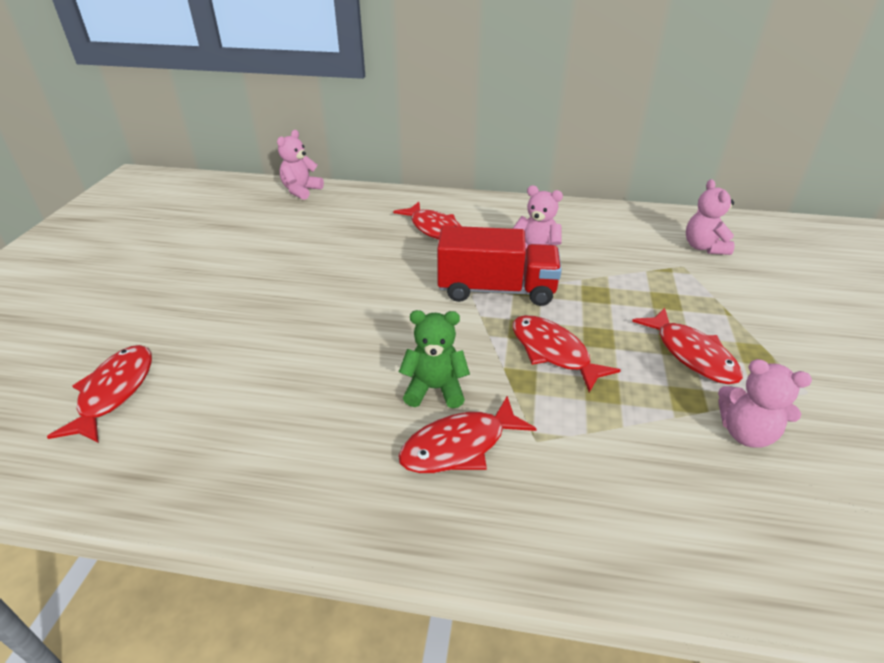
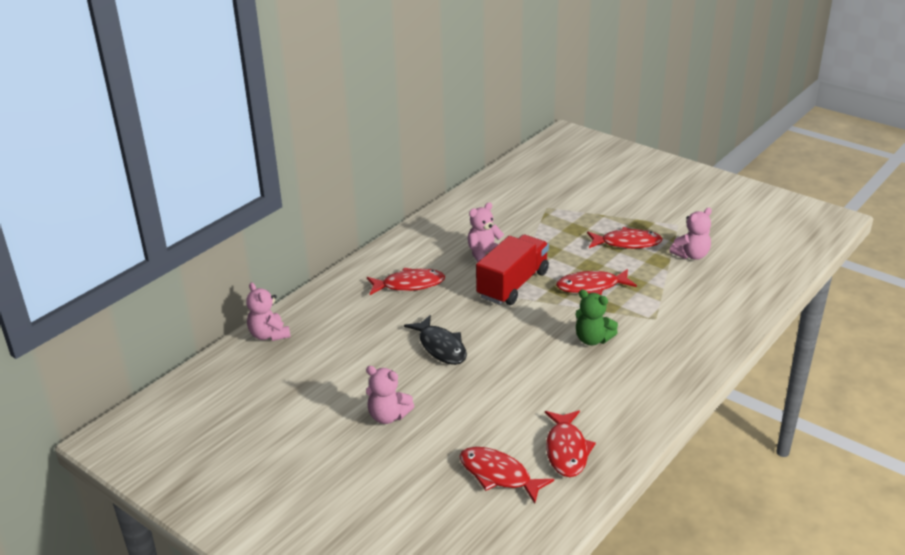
camera: 60 degrees left, 5 degrees down
(340, 279) = (441, 347): none -> black fish
(435, 389) = (592, 339): green teddy bear -> green teddy bear turned 90 degrees counterclockwise
(459, 446) = (643, 345): red fish -> red fish (566, 450)
(704, 247) = (534, 191): pink teddy bear -> pink teddy bear (388, 416)

